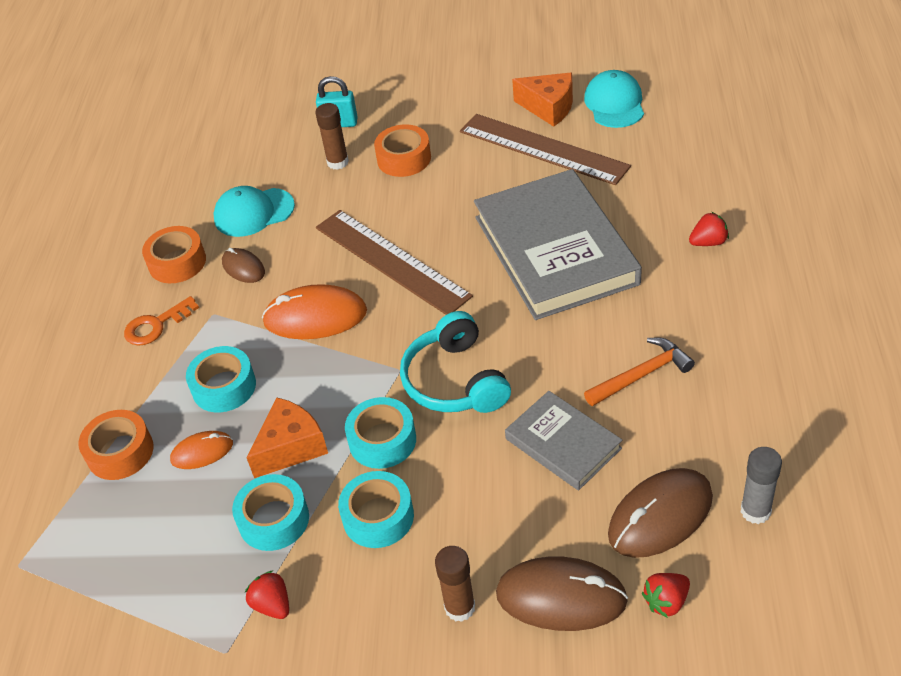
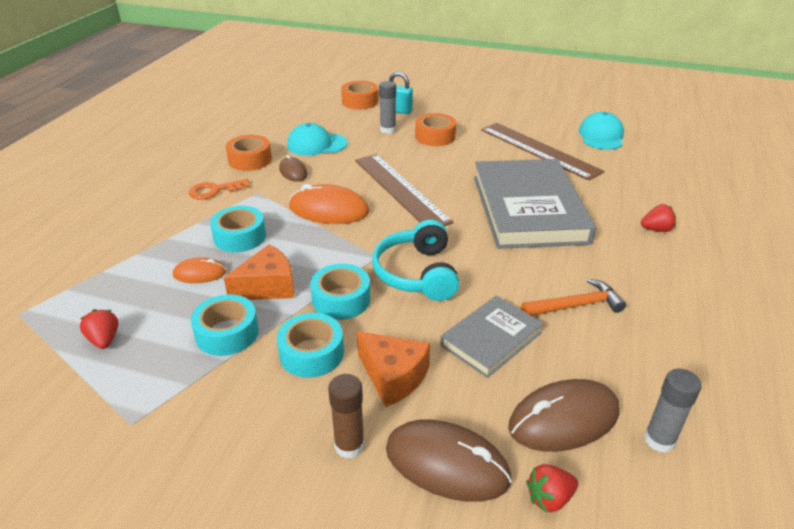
camera: 10 degrees right, 10 degrees down
(120, 452) = (141, 259): orange tape -> orange tape (360, 101)
(272, 605) = (190, 397): red strawberry -> red strawberry (104, 340)
(338, 162) = (388, 130): brown glue stick -> grey glue stick
(549, 107) = (551, 129): orange cheese -> orange cheese (393, 377)
(563, 444) = (491, 339): grey book -> grey book turned 75 degrees clockwise

